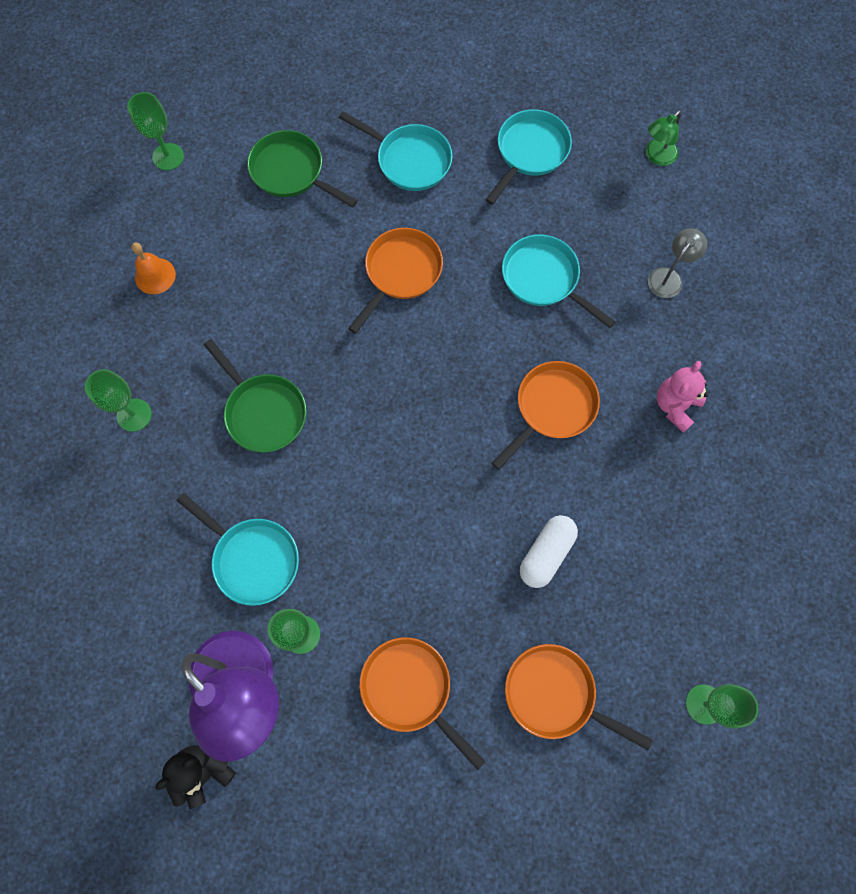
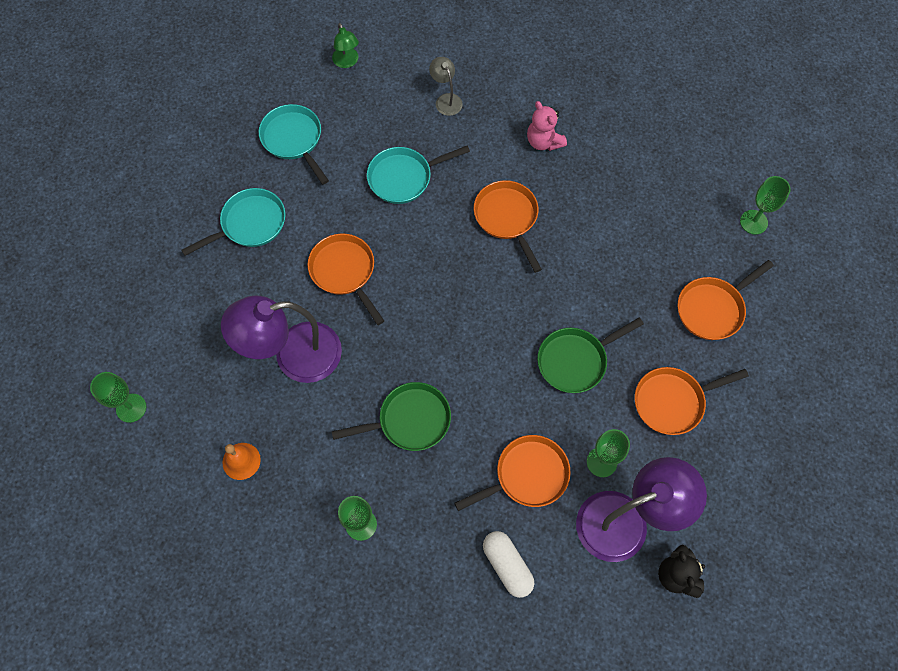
camera: 65 degrees left, 5 degrees down
(252, 558) = (527, 475): turquoise pan -> orange pan
(284, 270) = (294, 356): none -> purple lamp
(291, 172) = (207, 315): green pan -> green pan (575, 360)
(546, 553) = (612, 270): white capsule -> white capsule (507, 565)

